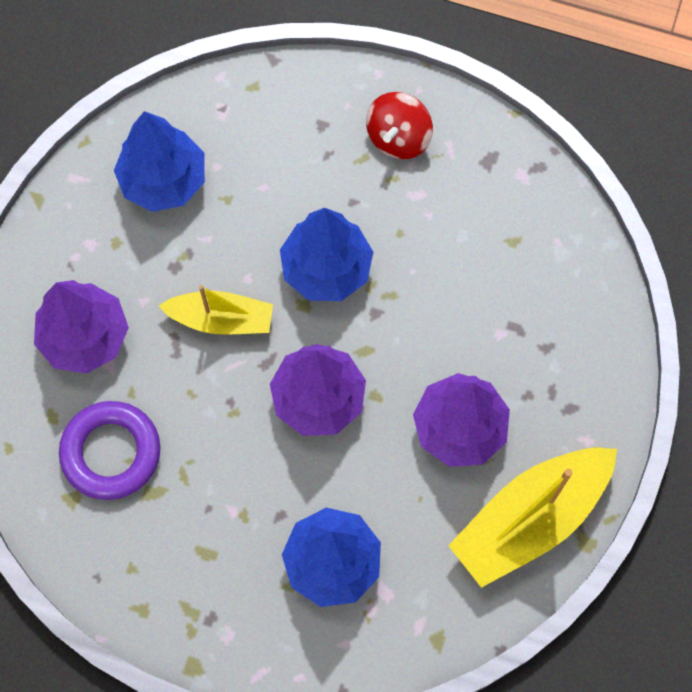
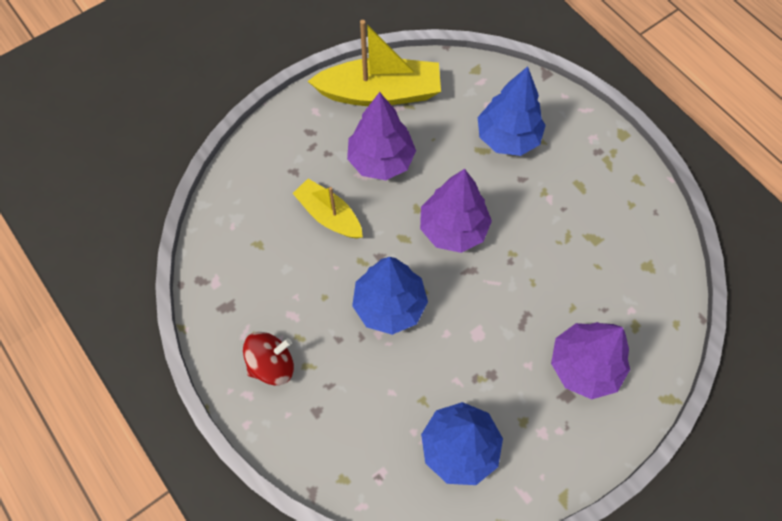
camera: 145 degrees left, 5 degrees down
(111, 452) = (607, 278): purple ring -> none
(221, 319) = (482, 317): yellow boat -> yellow boat (329, 215)

